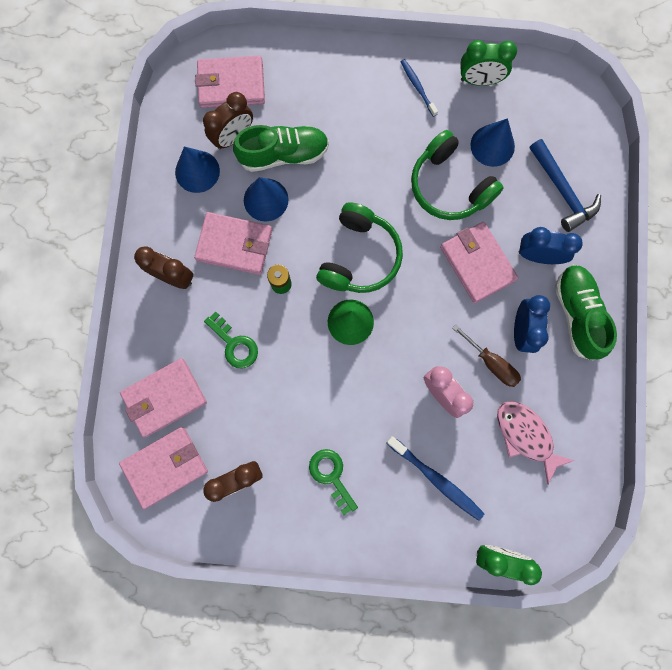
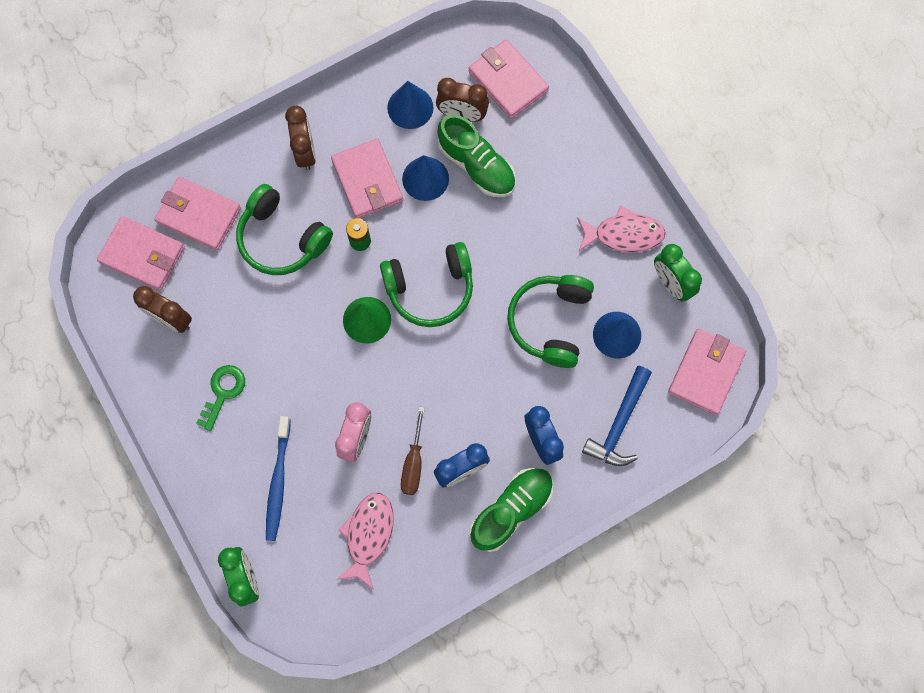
camera: 55 degrees right, 5 degrees down
(234, 344) = (282, 239): green key -> green headphones
(417, 87) = (623, 234): blue toothbrush -> pink fish
(477, 263) = (496, 393): pink wallet -> pink wallet (706, 373)

